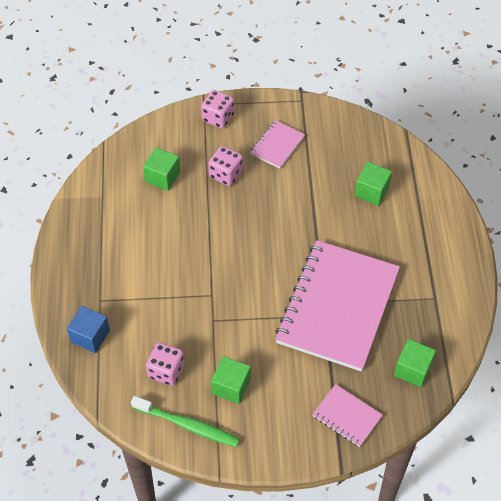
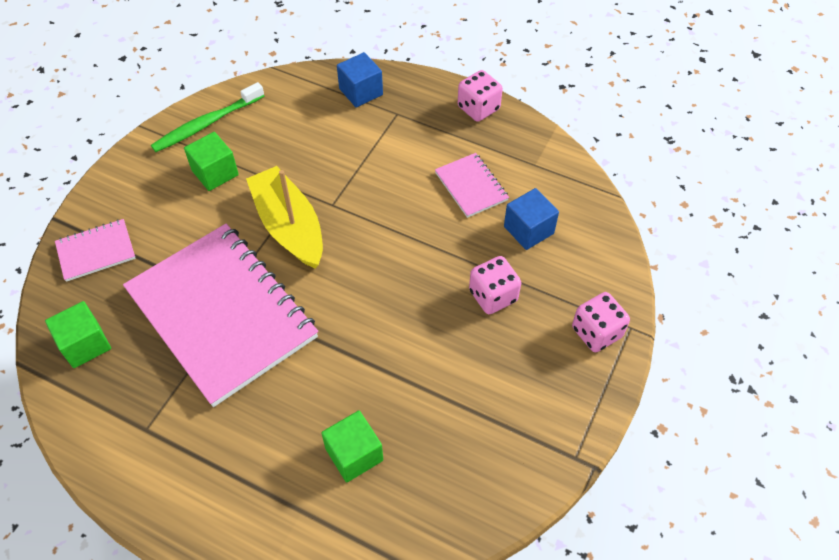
camera: 120 degrees right, 0 degrees up
(162, 177) = (528, 230): green cube -> blue cube
(166, 371) = (275, 131): pink dice -> pink dice (478, 108)
(246, 309) = (289, 226): none -> yellow boat
(277, 145) = (506, 379): pink notebook -> pink notebook (471, 186)

